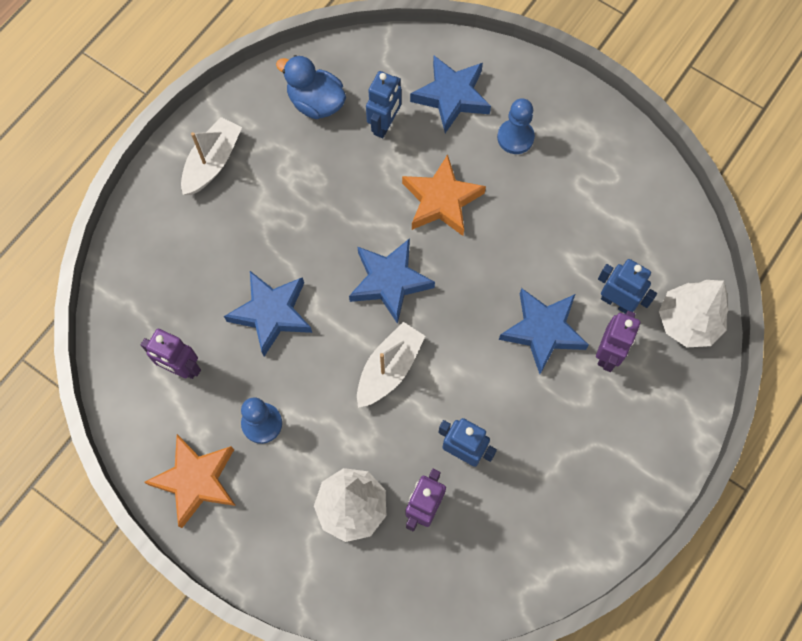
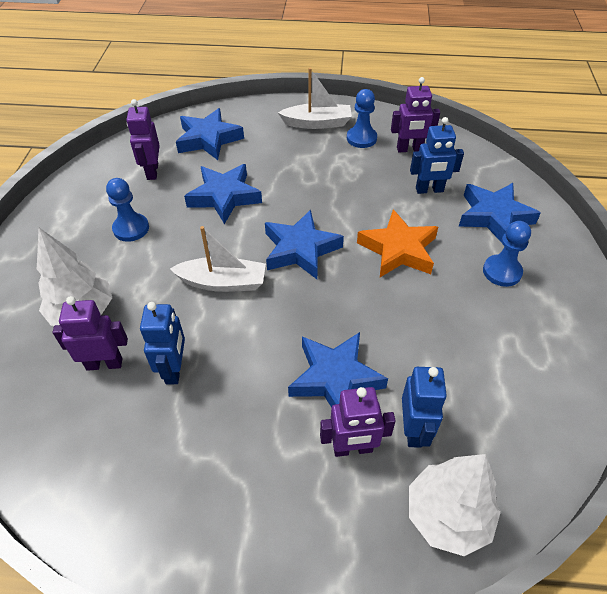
camera: 60 degrees right, 20 degrees down
(163, 286) = (209, 139): none -> blue star
(196, 481) = (66, 214): orange star -> none
(268, 135) = (361, 138): none -> blue pawn
(316, 103) = (409, 149): blue duck -> purple robot

